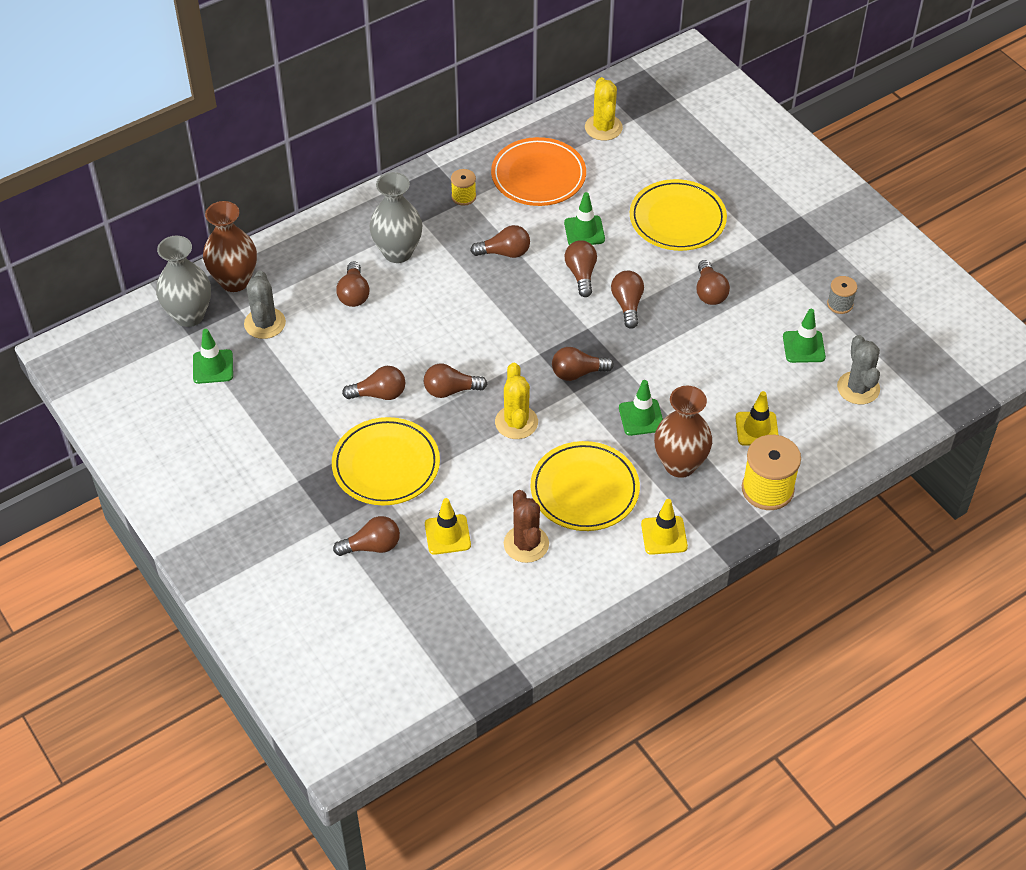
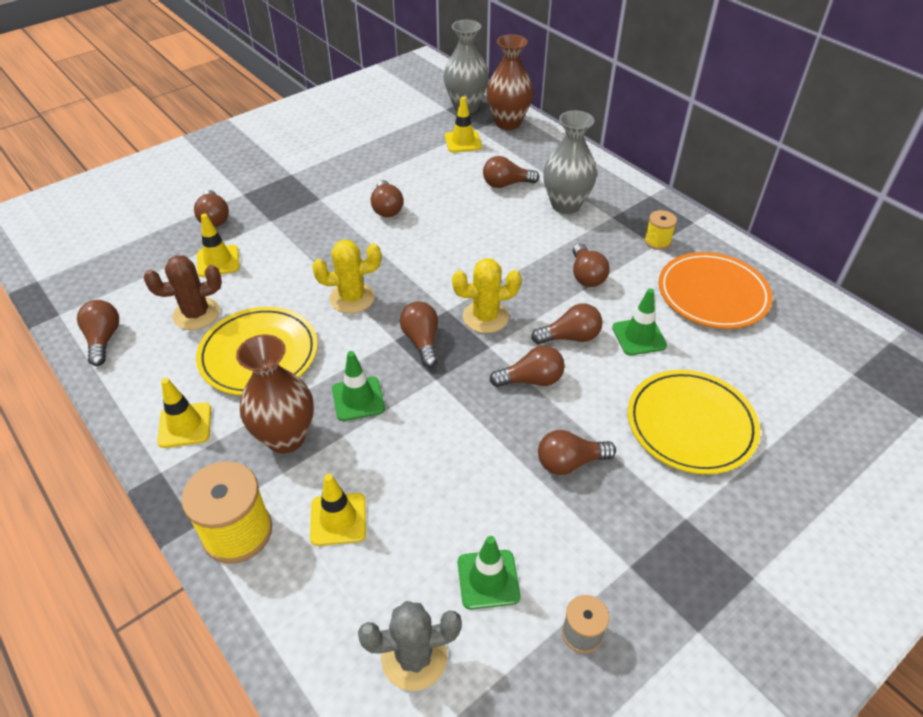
camera: 85 degrees right, 5 degrees down
(213, 367) = (412, 122): green traffic cone -> none
(265, 323) = (463, 141): grey cactus -> yellow traffic cone
(386, 465) = (304, 219): yellow plate -> none
(450, 390) = (393, 251): brown light bulb -> brown light bulb (103, 339)
(603, 127) = (821, 346): yellow cactus -> yellow cactus (485, 317)

